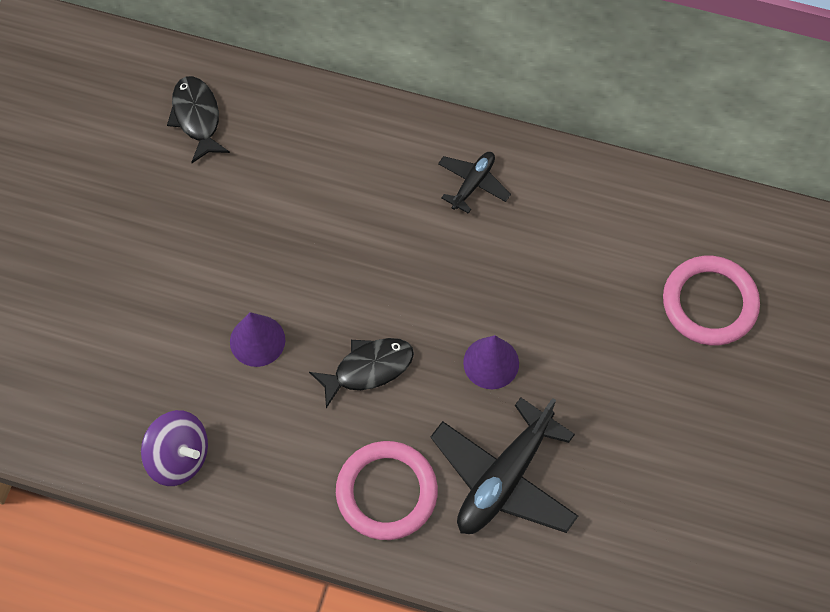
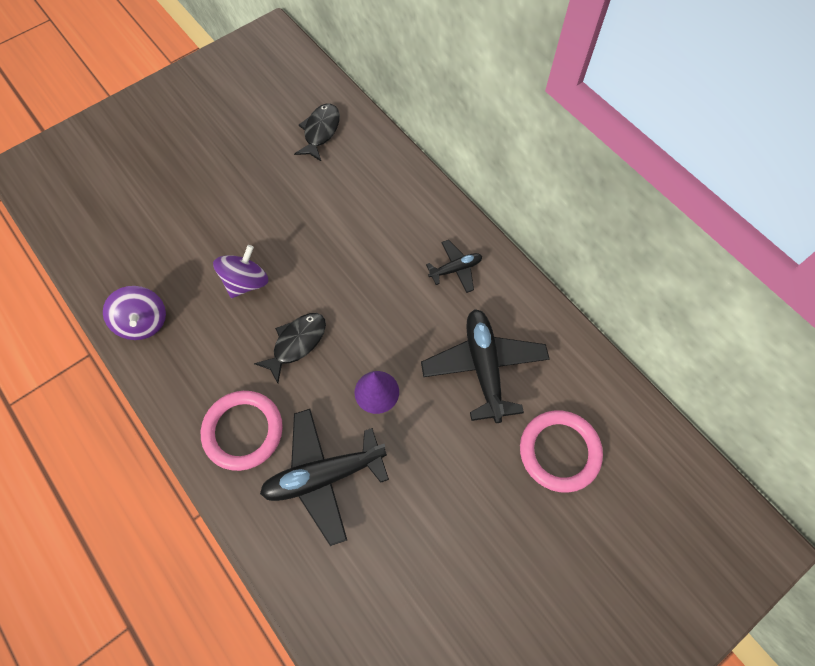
camera: 35 degrees right, 0 degrees up
(257, 340) = (246, 282): purple cone -> purple spinning top
(368, 369) = (296, 343): black fish -> black fish turned 60 degrees counterclockwise
(578, 268) = (484, 367): none -> black plane

